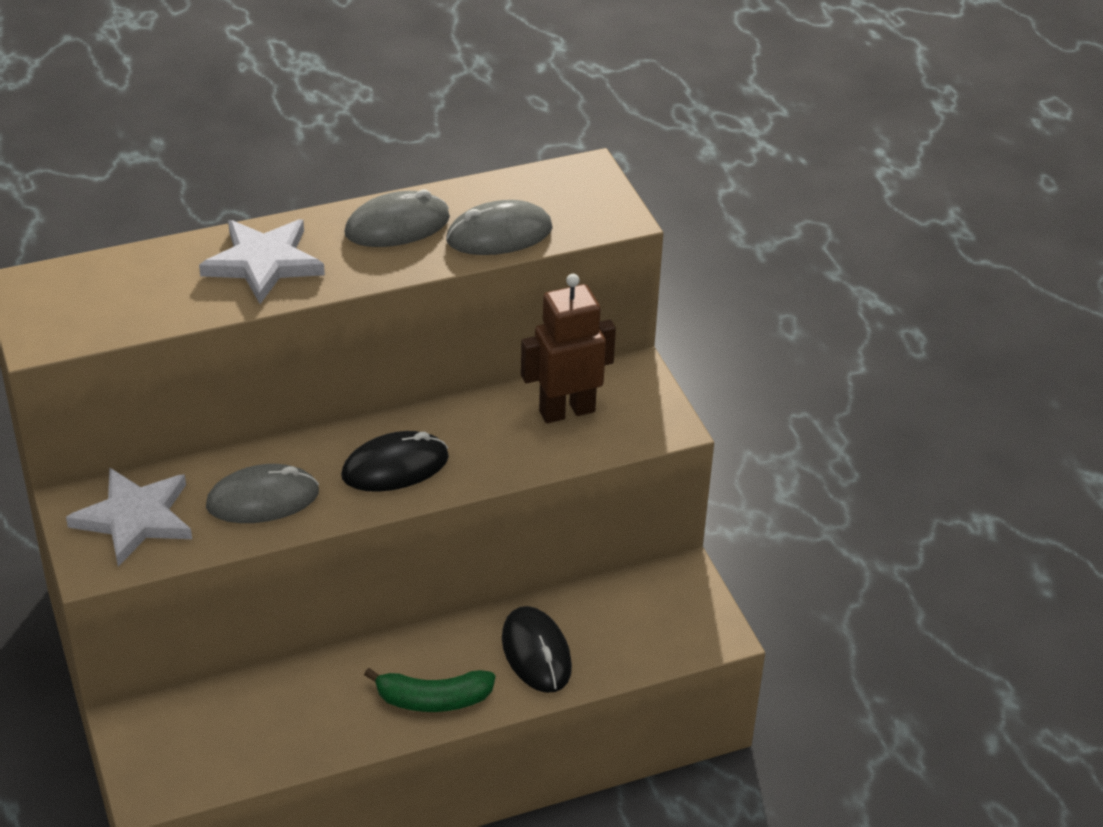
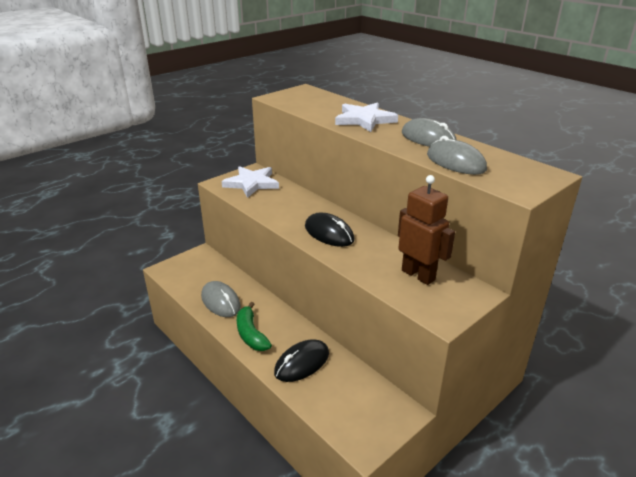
camera: 70 degrees right, 10 degrees down
(263, 499) = (282, 206): grey mouse -> grey mouse (221, 301)

